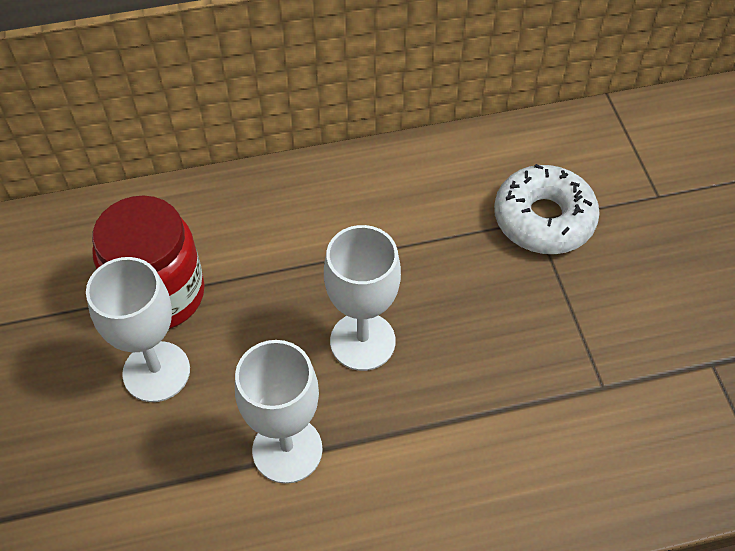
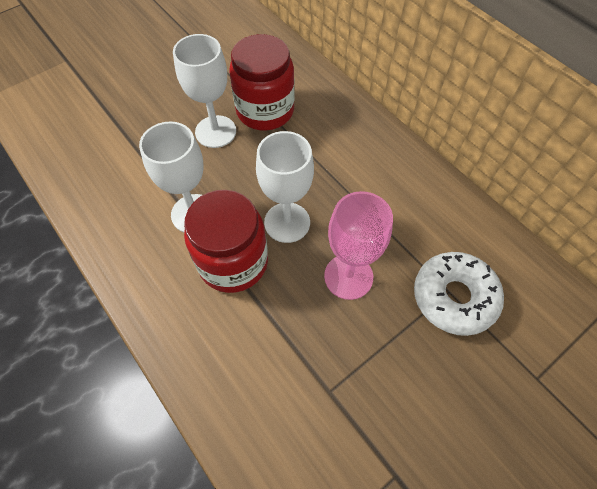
camera: 65 degrees right, 5 degrees up
(390, 427) = (233, 262): none -> red jar
(472, 307) = (348, 276): none -> pink goblet

